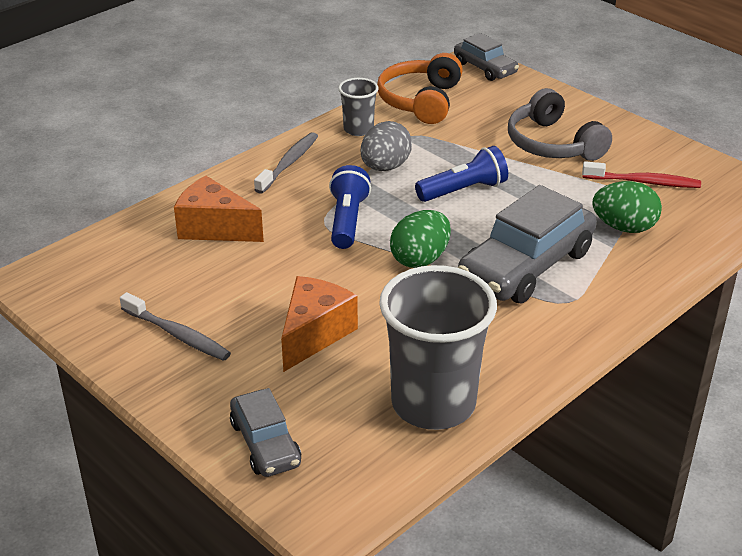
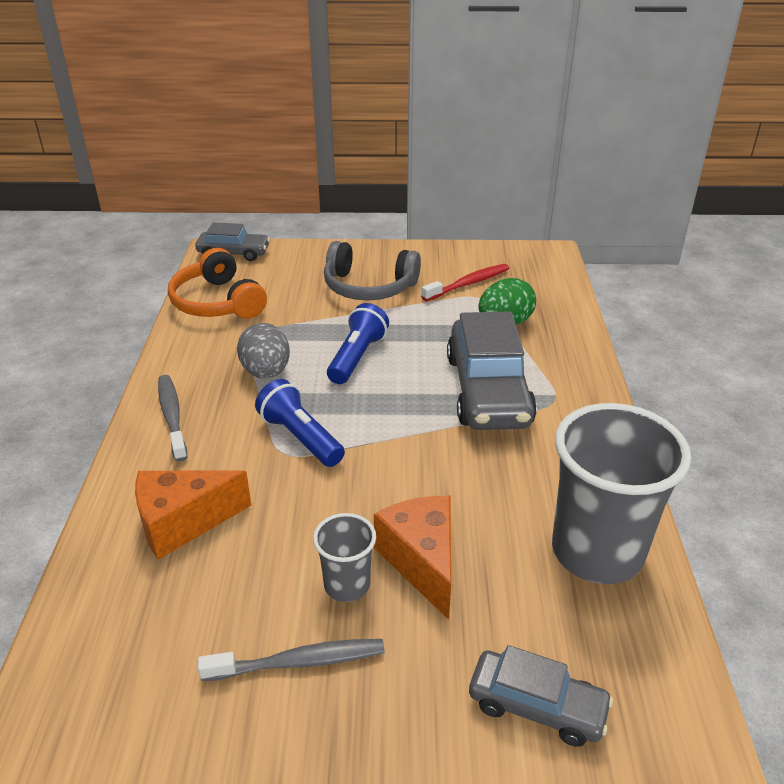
camera: 45 degrees left, 0 degrees up
(358, 129) = (196, 352): grey cup -> grey cup (347, 585)
(420, 259) = (407, 434): green egg -> none

